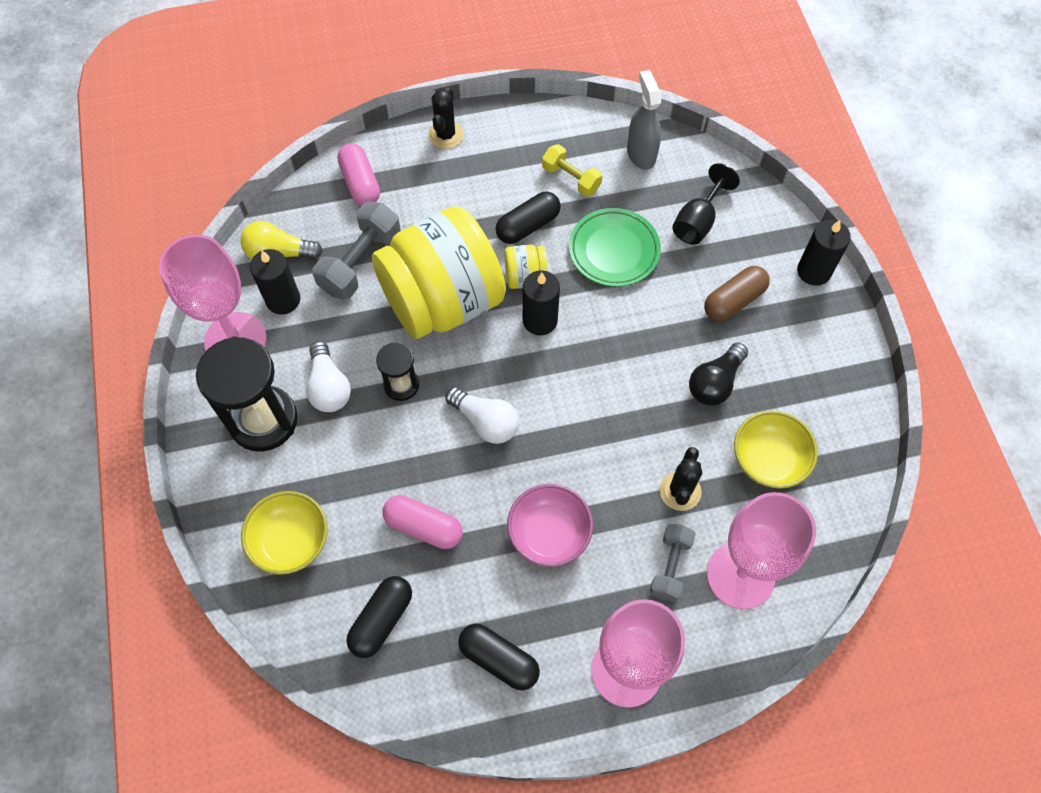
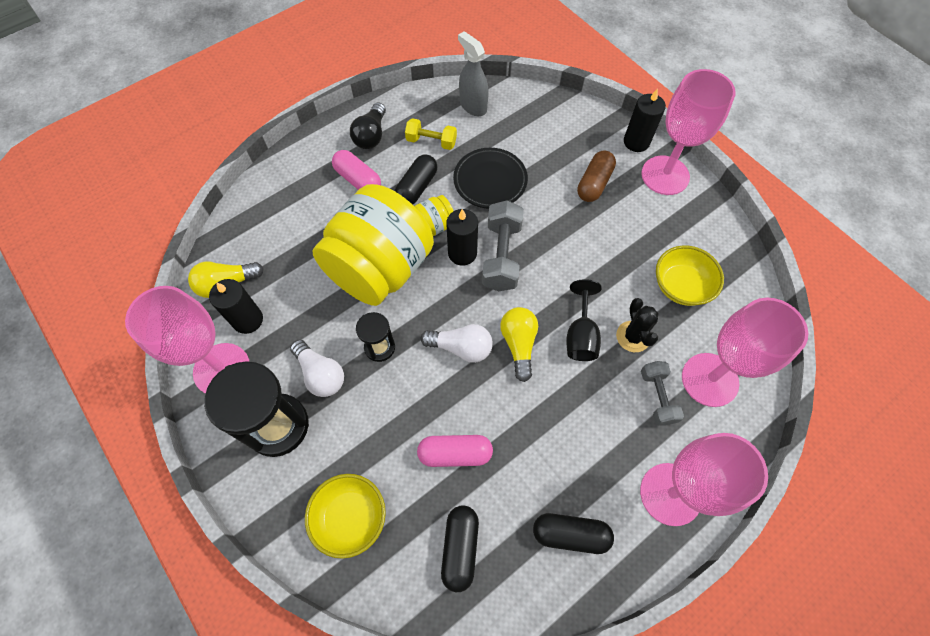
camera: 25 degrees left, 0 degrees up
(360, 183) = (269, 204): pink capsule -> pink capsule (358, 180)
(360, 262) = (298, 265): grey dumbbell -> grey dumbbell (502, 256)
(445, 135) = (319, 144): black cactus -> none
(549, 445) = (519, 344): none -> yellow light bulb
(549, 533) = (555, 413): pink bowl -> none
(614, 250) = (490, 181): green plate -> black plate
(698, 221) = (538, 138): black goblet -> black goblet (580, 335)
(715, 383) = (613, 247): black light bulb -> black light bulb (371, 135)
(825, 325) = (665, 175): none -> pink goblet

